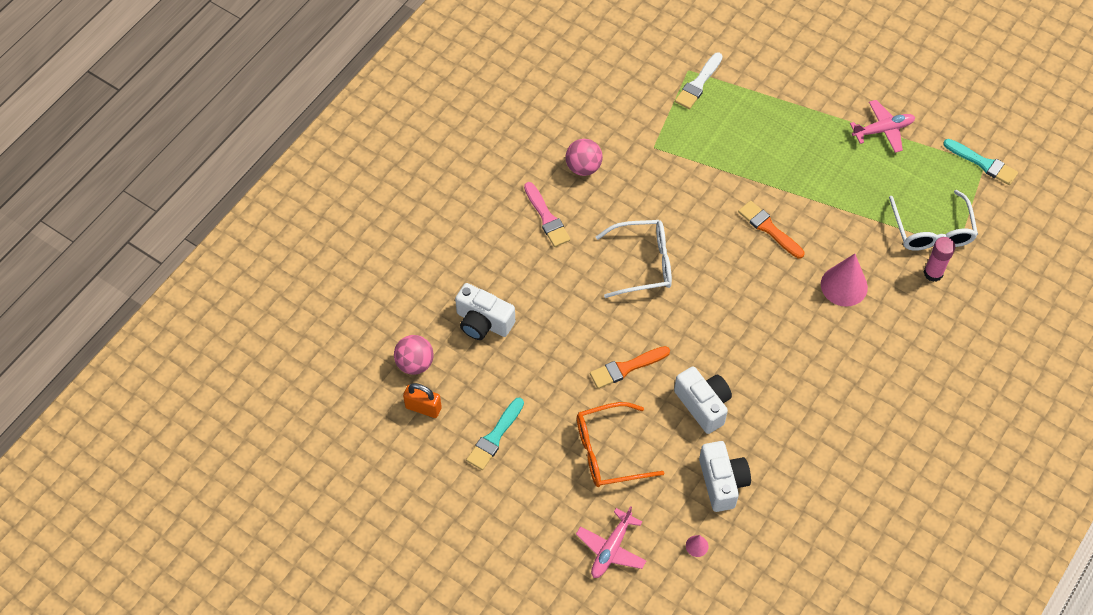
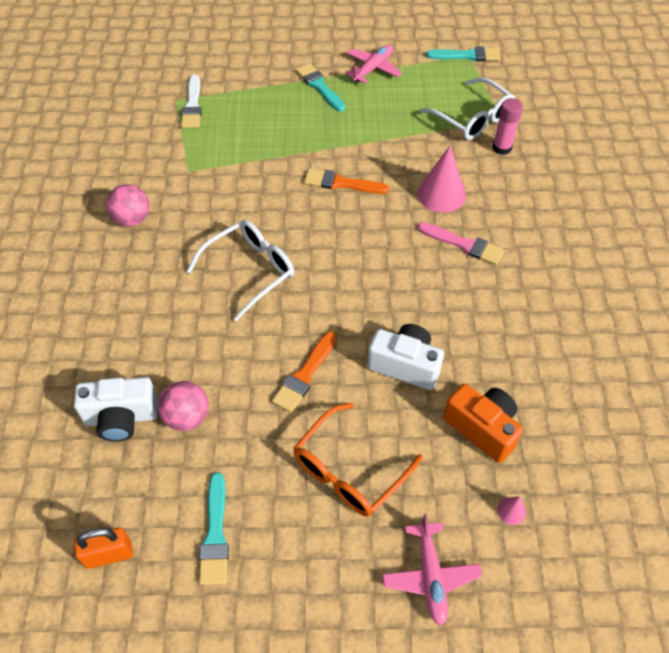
camera: 35 degrees left, 5 degrees down
(415, 363) = (68, 509): pink ball -> pink ball (187, 417)
(547, 218) = (125, 281): pink brush -> pink brush (464, 244)
(722, 482) = (482, 428): white camera -> orange camera
(820, 123) = (319, 86): none -> turquoise brush

